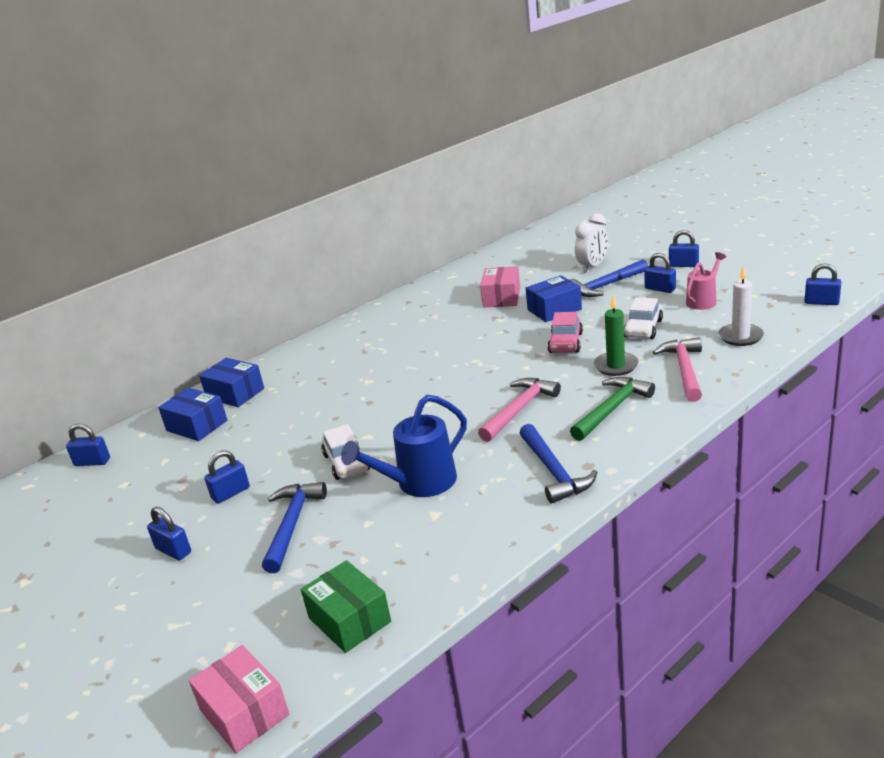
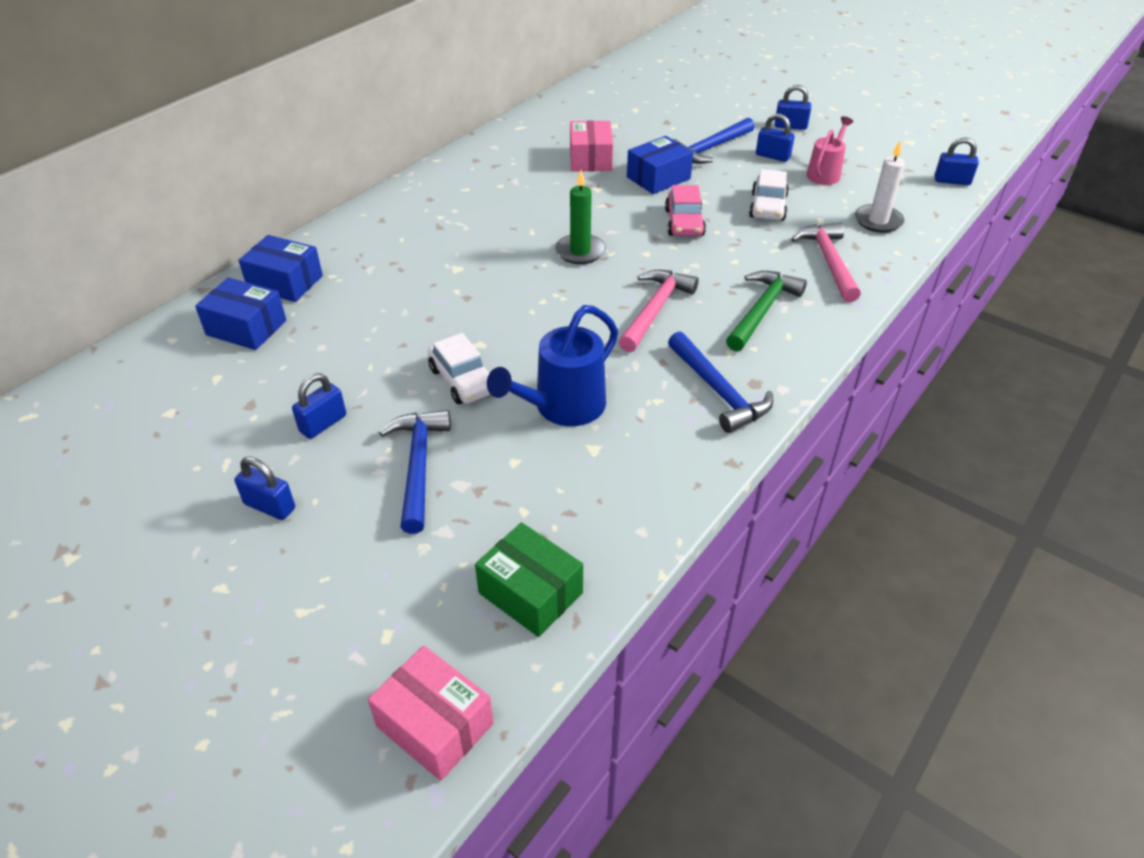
camera: 15 degrees left, 15 degrees up
(92, 462) = (113, 380): blue padlock -> none
(592, 266) = (687, 123): white clock -> none
(616, 366) = (750, 254): green candle -> green candle (580, 251)

